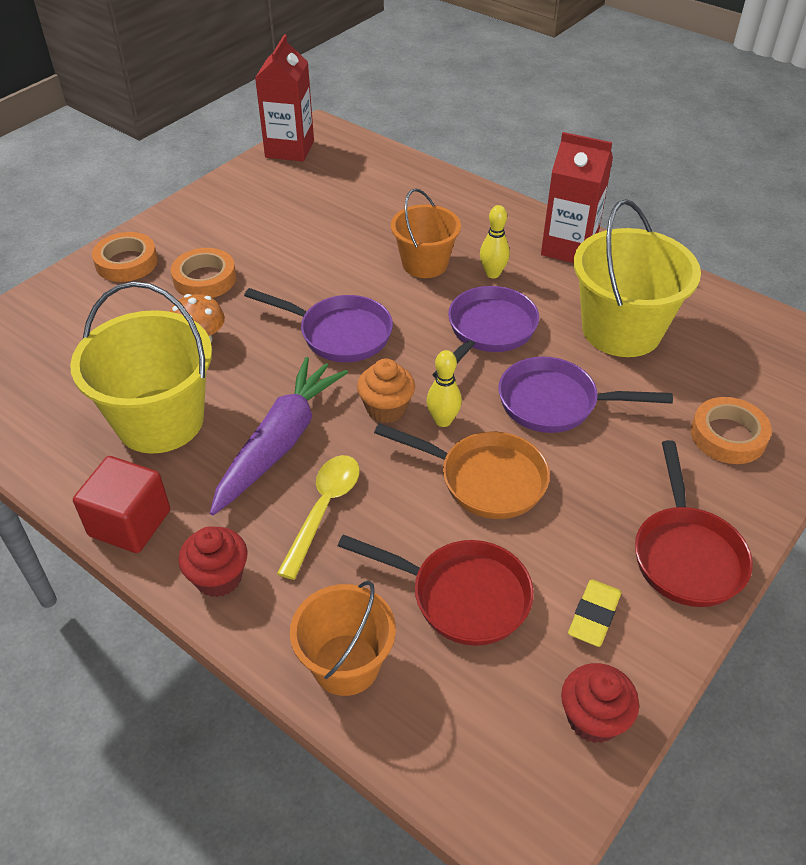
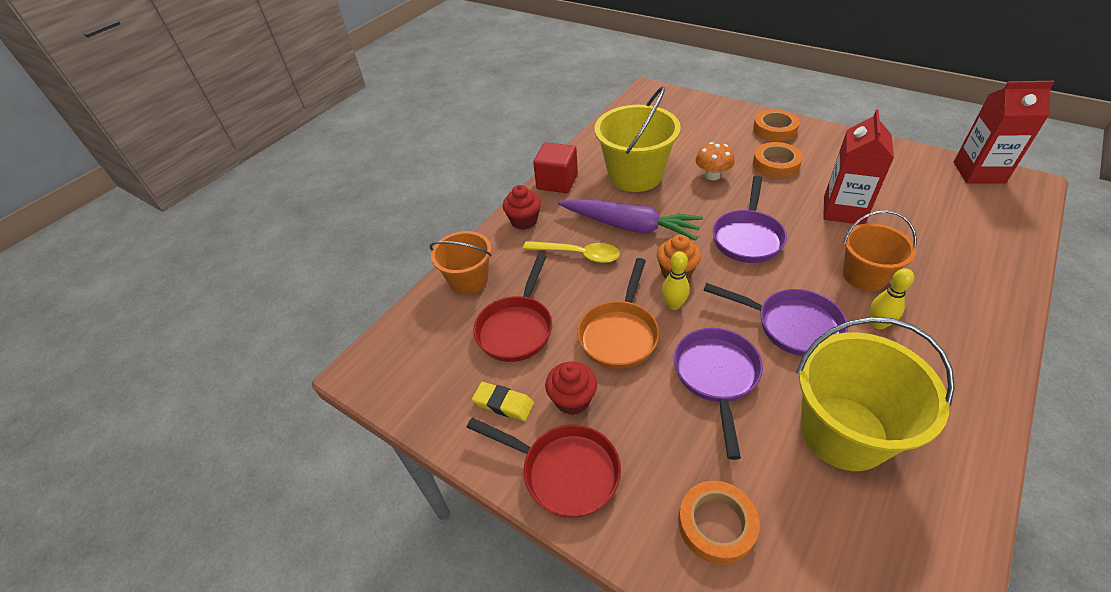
camera: 90 degrees right, 0 degrees up
(569, 248) = (963, 385): red carton -> red carton (843, 210)
(593, 718) = (426, 402): red cupcake -> red cupcake (572, 399)
(686, 554) = (564, 471): red pan -> red pan turned 150 degrees counterclockwise

